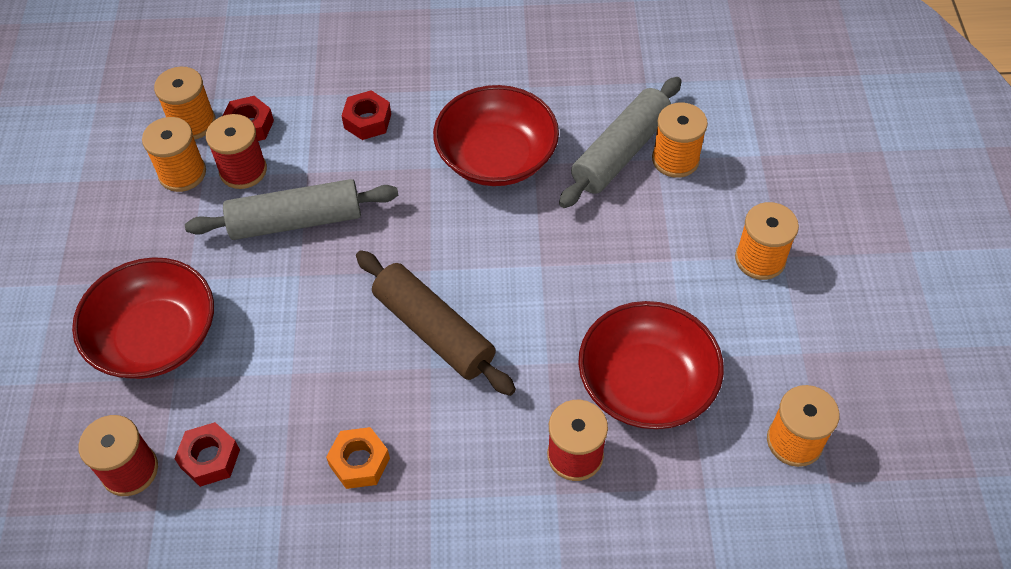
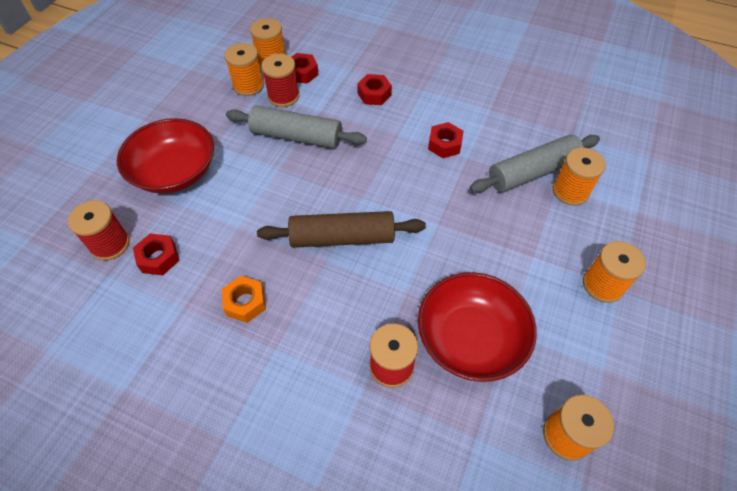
camera: 25 degrees right, 0 degrees up
(434, 331) = (342, 238): brown rolling pin -> brown rolling pin turned 75 degrees counterclockwise
(496, 157) = (444, 144): red bowl -> red nut

